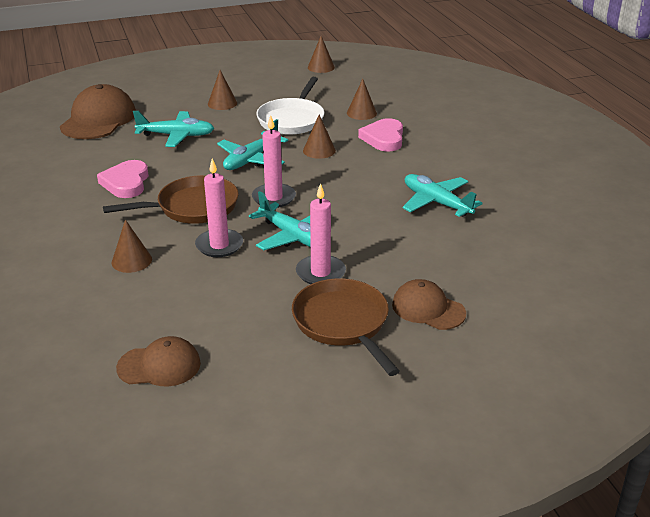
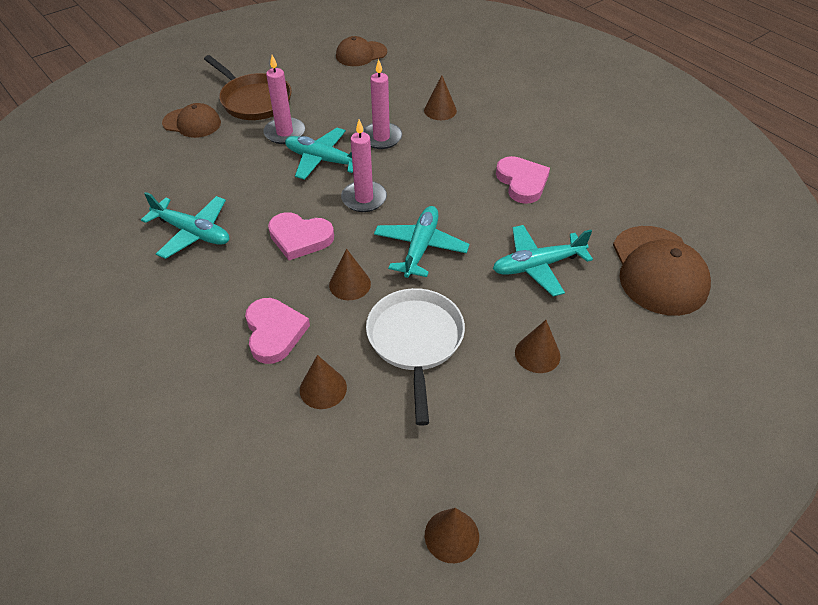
camera: 160 degrees right, 15 degrees up
(192, 207) = (434, 169): brown pan -> none
(344, 182) = (300, 238): none -> pink heart

